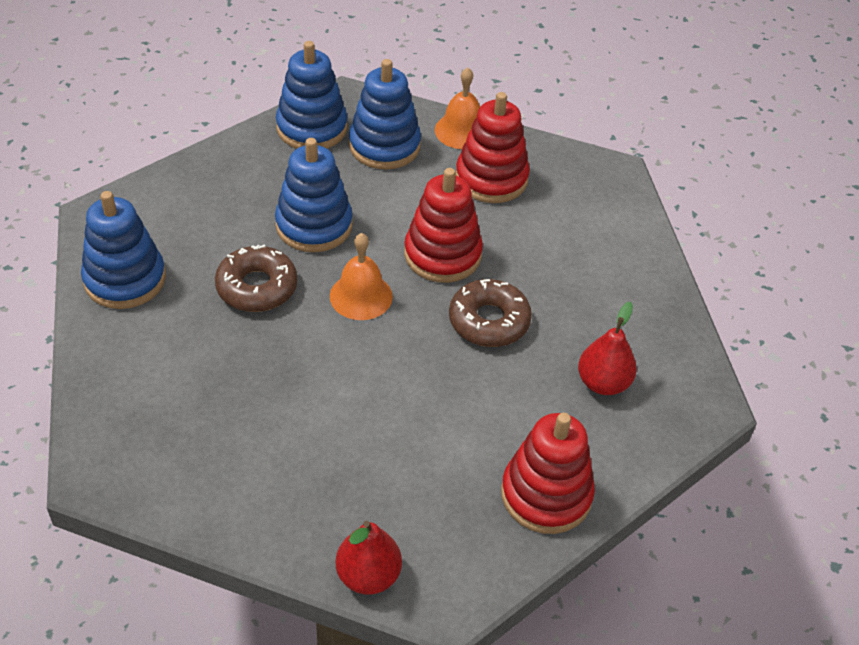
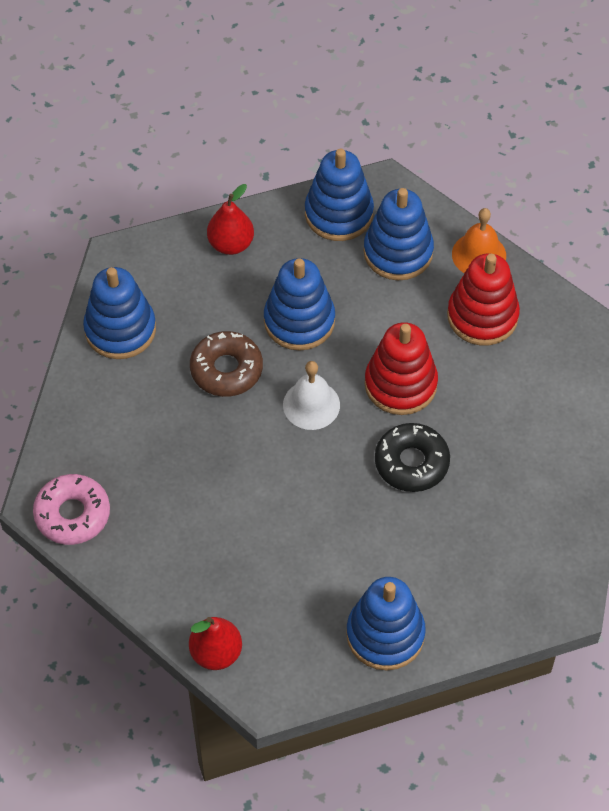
camera: 25 degrees right, 10 degrees up
(137, 477) = (72, 514): none -> pink donut
(361, 296) = (311, 405): orange bell -> white bell
(489, 321) = (411, 463): brown donut -> black donut
(546, 495) = (385, 634): red stacking toy -> blue stacking toy
(603, 383) = (483, 552): red pear -> red pear (231, 244)

